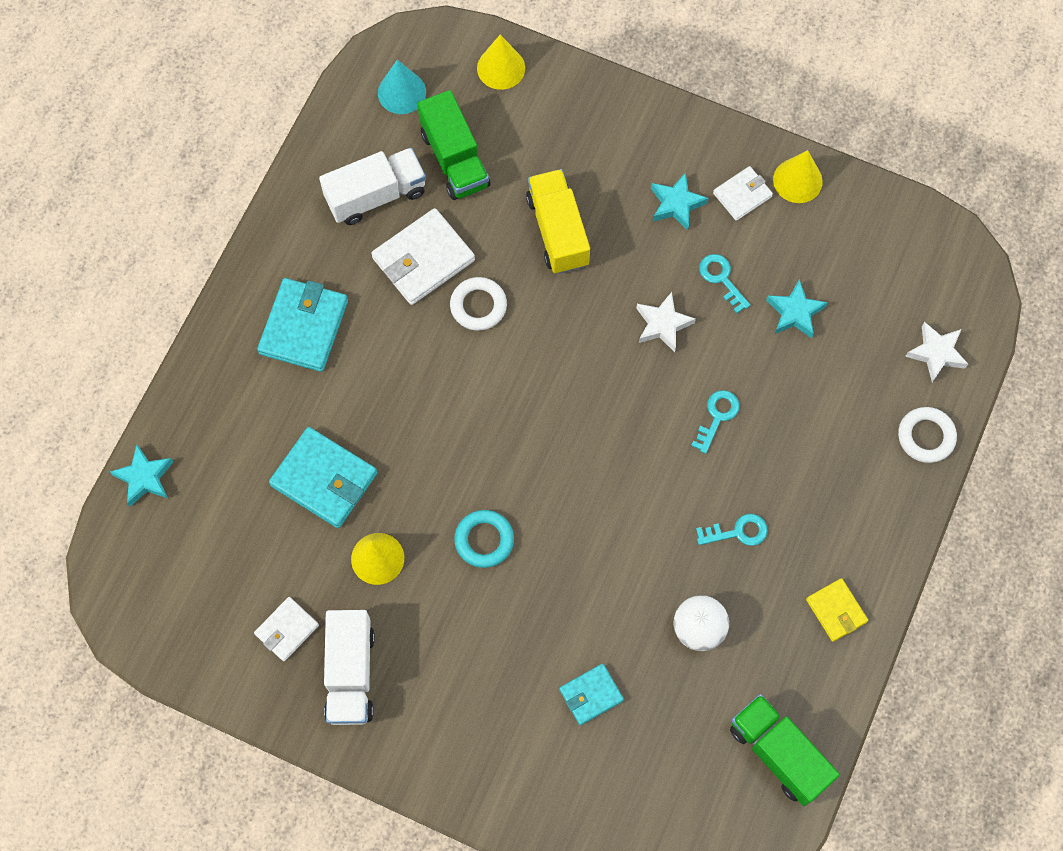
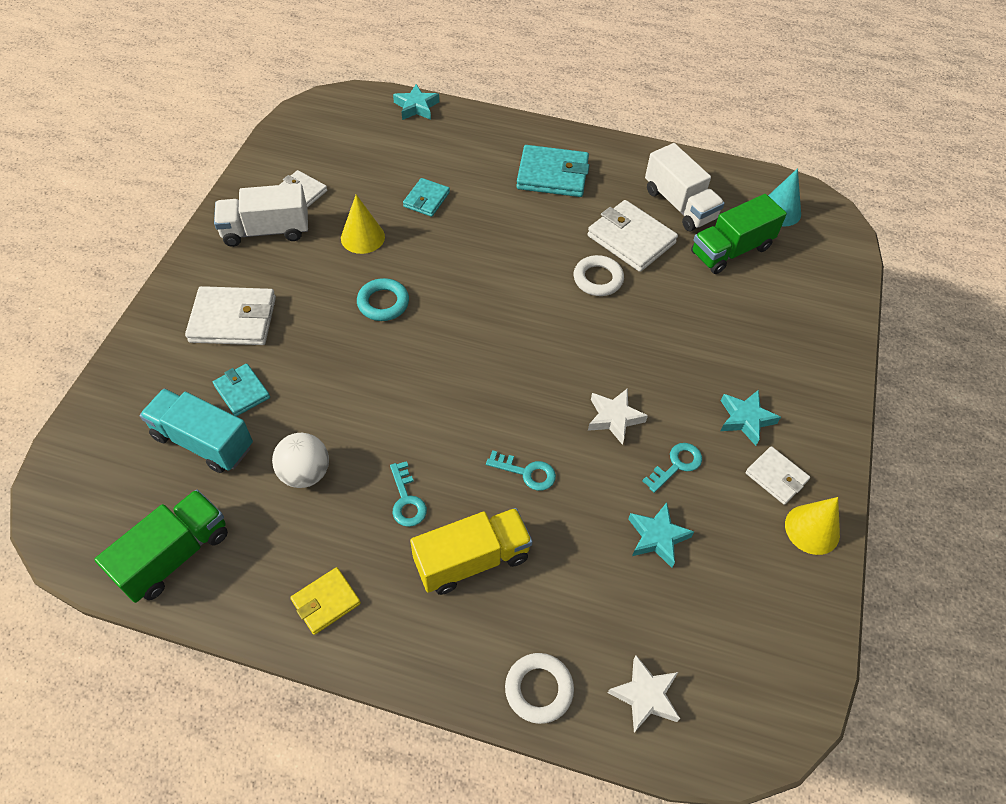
camera: 80 degrees right, 15 degrees down
(324, 479) = (426, 199): turquoise wallet -> turquoise wallet, size x0.58
(488, 708) = (233, 319): none -> white wallet
(501, 68) = (832, 273): yellow cone -> none
(558, 231) = (686, 328): yellow truck -> yellow truck (472, 560)
(651, 733) = (203, 441): none -> turquoise truck

